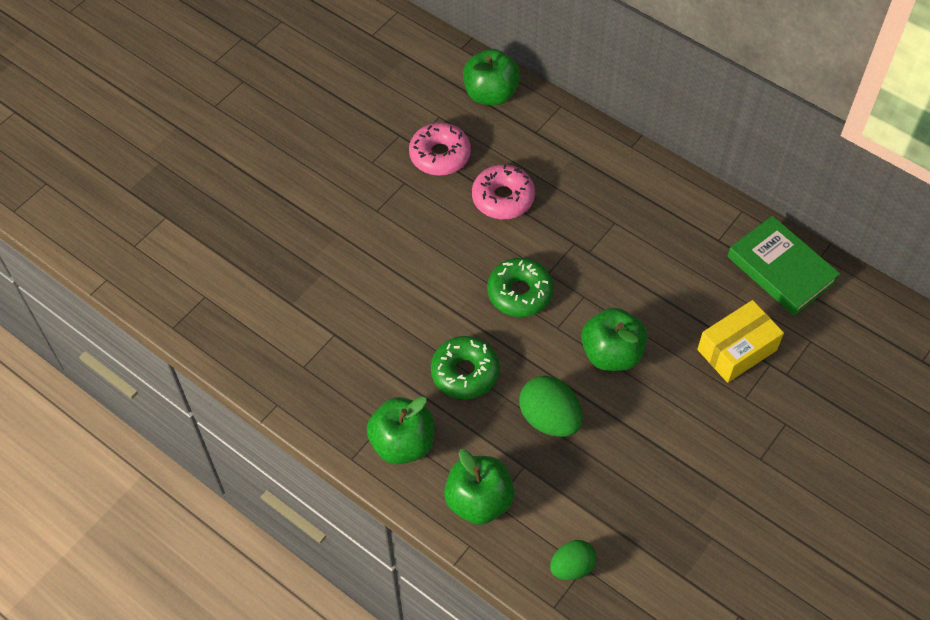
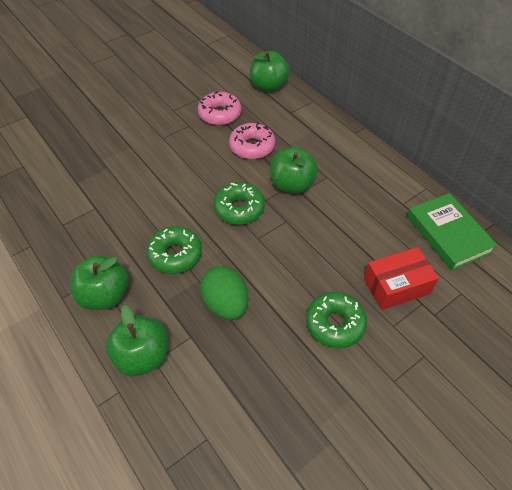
camera: 15 degrees right, 5 degrees down
(572, 567) = (196, 435): green egg -> none
(611, 354) = (293, 266): green apple -> green apple (292, 185)
(680, 411) = (335, 324): none -> green donut
(737, 350) = (396, 286): yellow box -> red box

